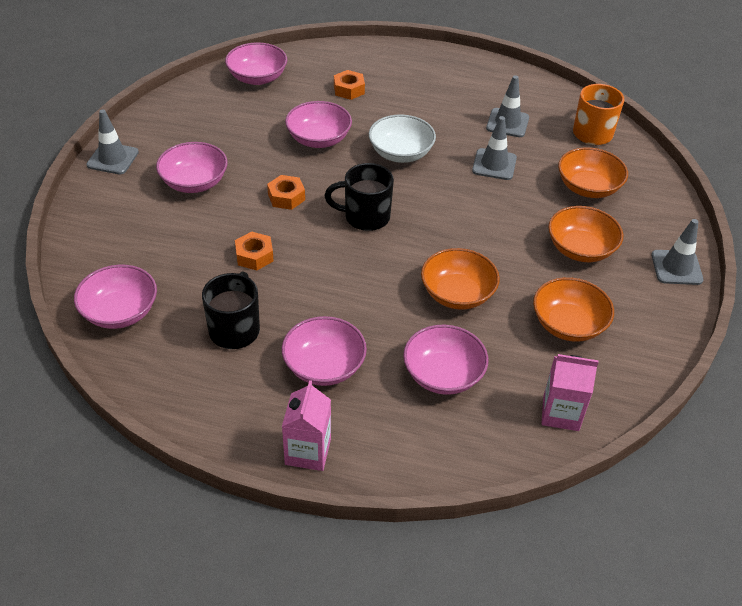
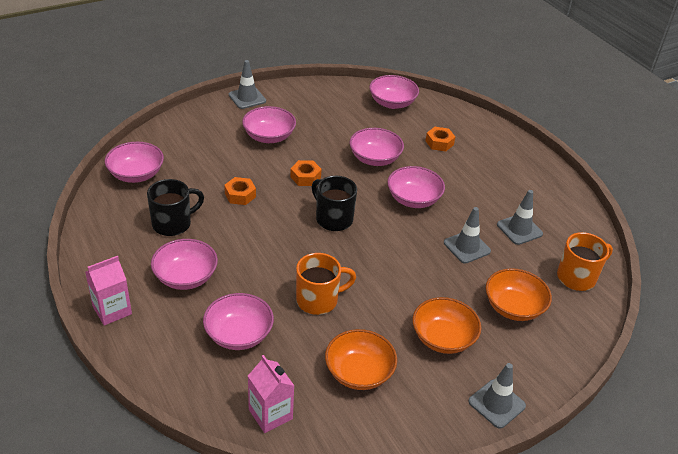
camera: 45 degrees right, 5 degrees down
(400, 153) = (413, 199): white bowl -> pink bowl
(457, 294) = (318, 300): orange bowl -> orange mug

